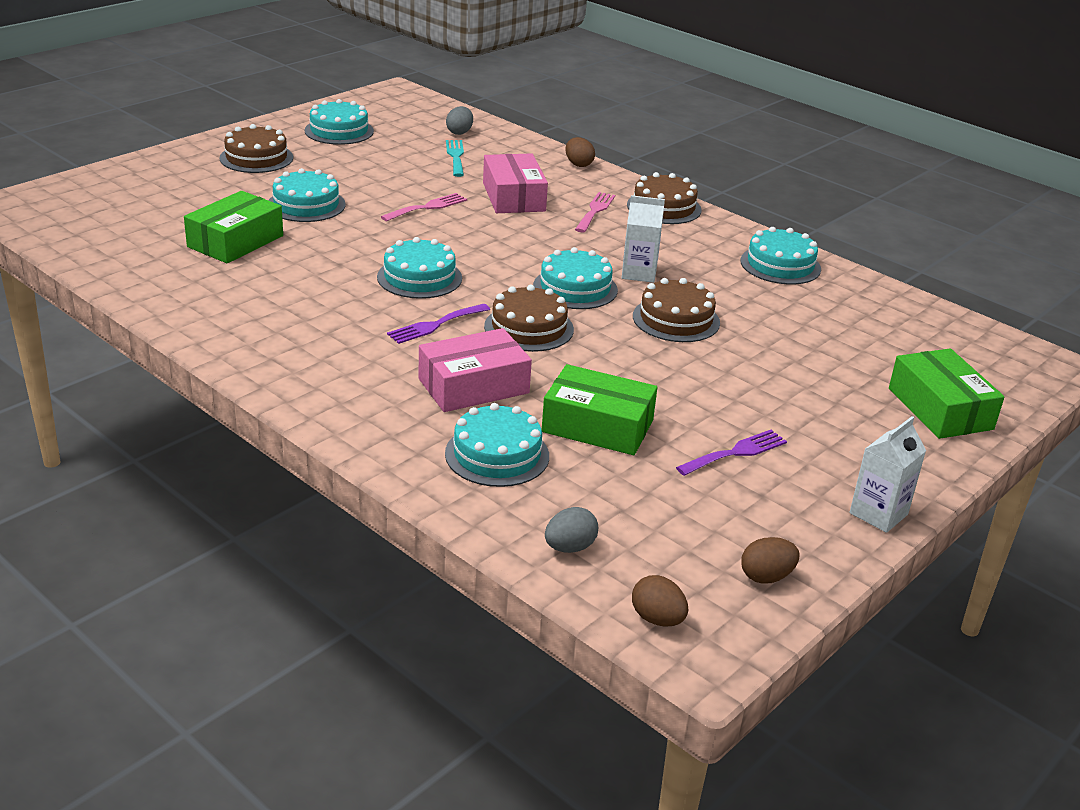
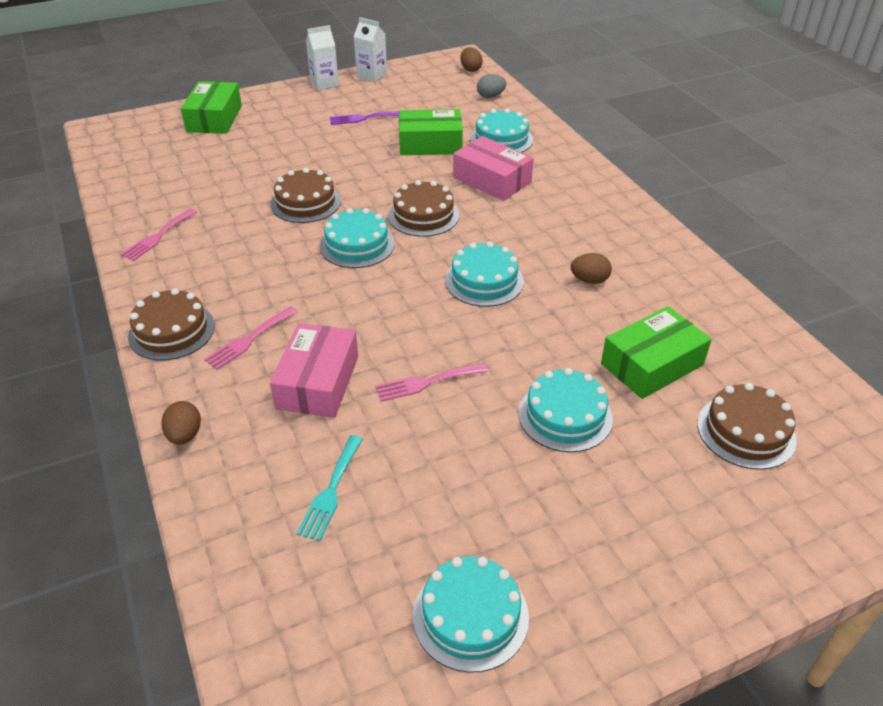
camera: 155 degrees left, 10 degrees up
(256, 158) = (615, 549): brown cake -> brown cake (746, 431)
(435, 325) = (494, 230): purple fork -> none
(459, 132) = (282, 565): grey egg -> none
(473, 386) = (492, 180): pink box -> pink box turned 45 degrees clockwise
(597, 426) = (430, 144): green box -> green box turned 45 degrees counterclockwise
(639, 273) = (288, 250): white carton -> white carton (372, 75)
(766, 577) = (408, 73): brown egg -> brown egg (589, 280)
(780, 265) = (158, 236): turquoise cake -> pink fork

